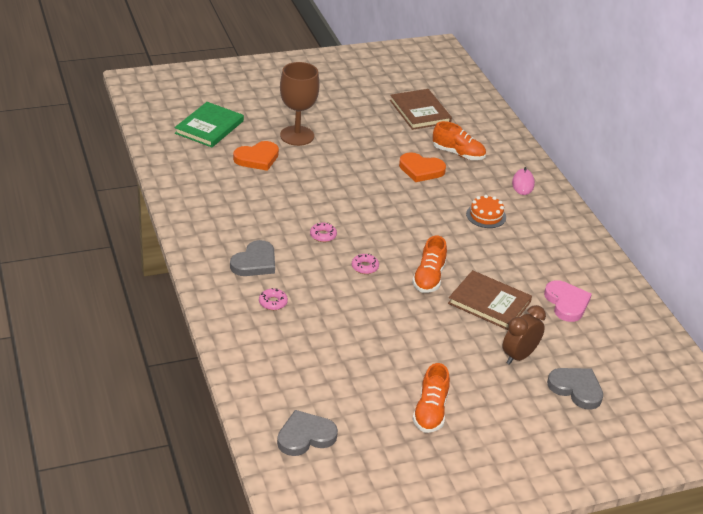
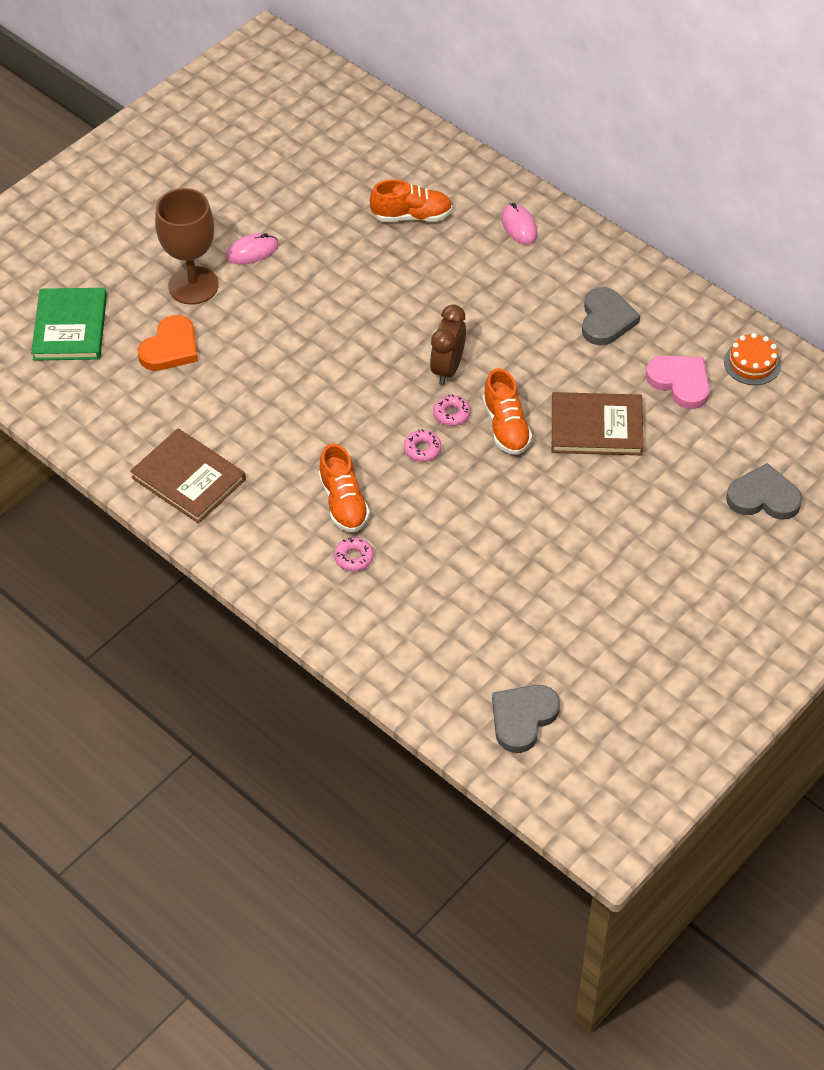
camera: 25 degrees left, 15 degrees up
(255, 262) = (289, 511): grey heart -> grey heart (606, 320)
(323, 235) = (340, 428): pink donut -> pink donut (451, 414)
(346, 133) = (252, 251): none -> pink mouse
(420, 111) = (318, 169): brown book -> brown book (188, 478)
(421, 170) = (385, 265): orange heart -> none
(430, 412) = (632, 612): orange shoe -> orange shoe (343, 503)
(486, 215) = (508, 298): orange cake -> orange cake (752, 363)
(519, 356) = (676, 485): brown clock -> brown clock (447, 368)

